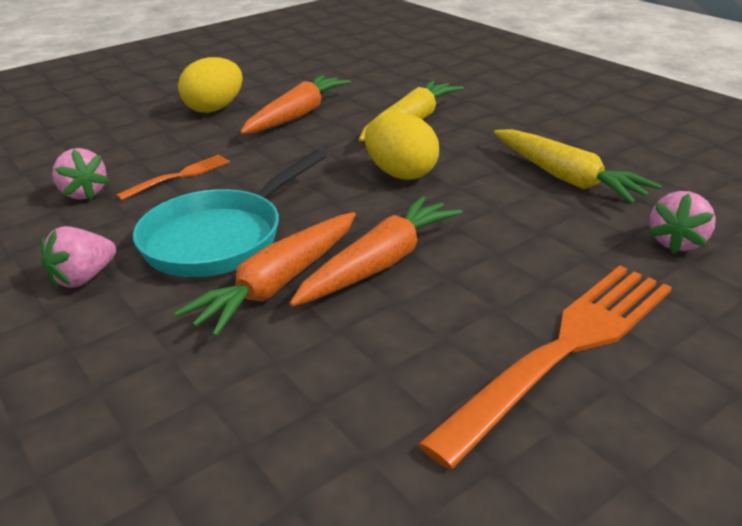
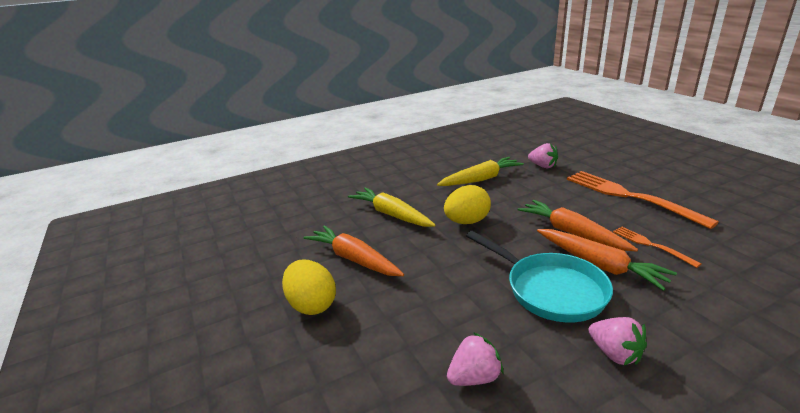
camera: 80 degrees left, 5 degrees down
(178, 176) = (451, 317): orange fork -> orange fork (651, 245)

